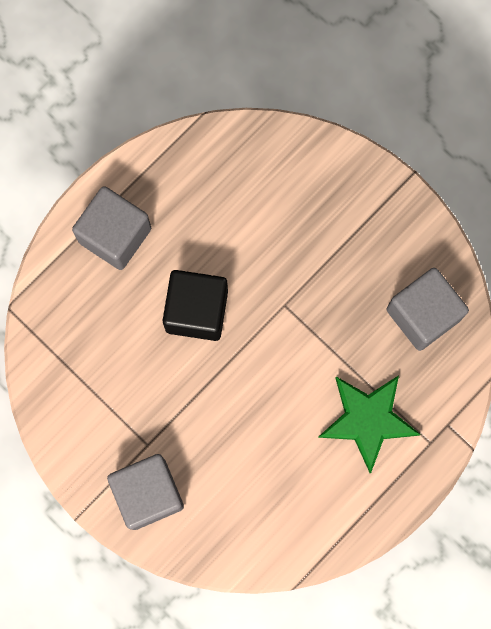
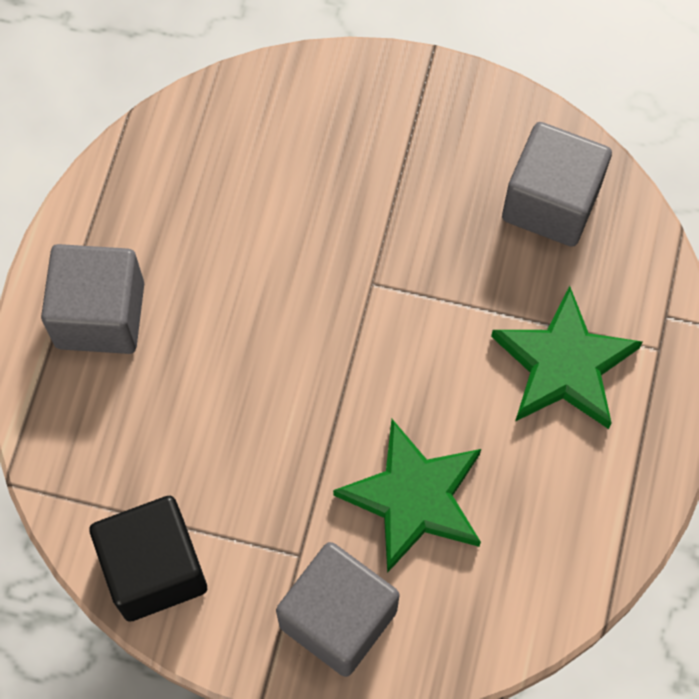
camera: 30 degrees left, 10 degrees down
(196, 311) = (263, 351): black cube -> black cube (154, 569)
(232, 449) = (414, 498): none -> green star

